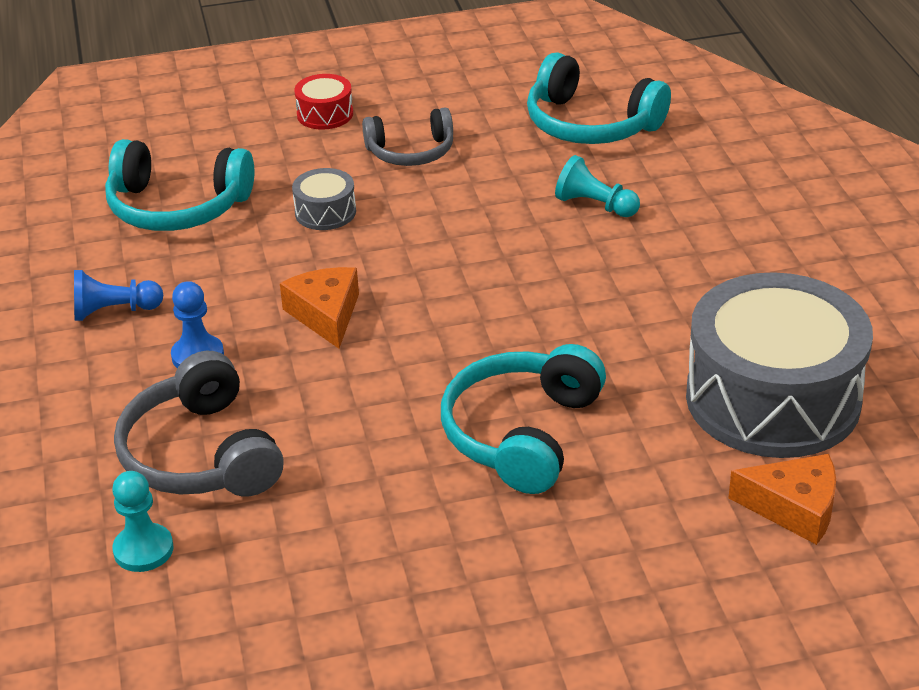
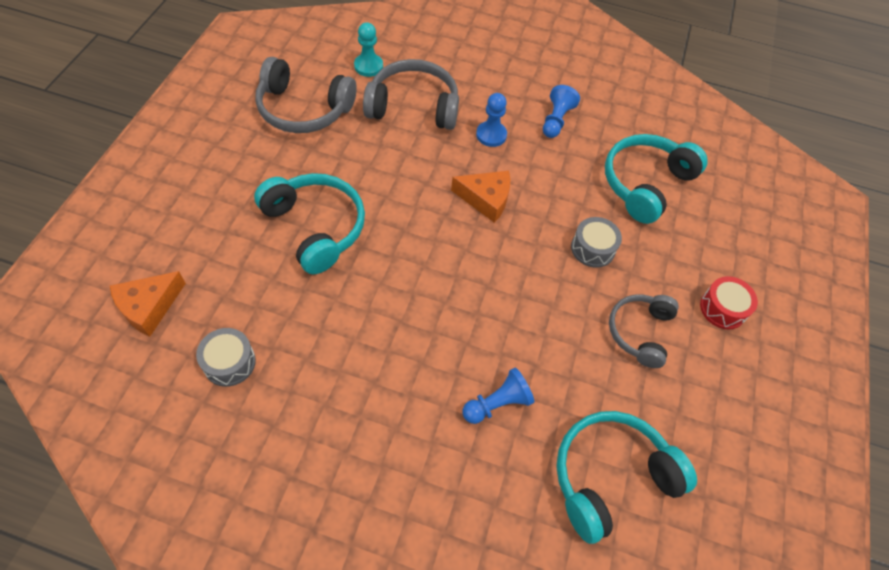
camera: 115 degrees right, 20 degrees up
(313, 570) = (303, 109): none -> grey headphones
(595, 205) = (497, 403): turquoise pawn -> blue pawn
(772, 398) = (229, 362): grey drum -> grey drum, size x0.41

